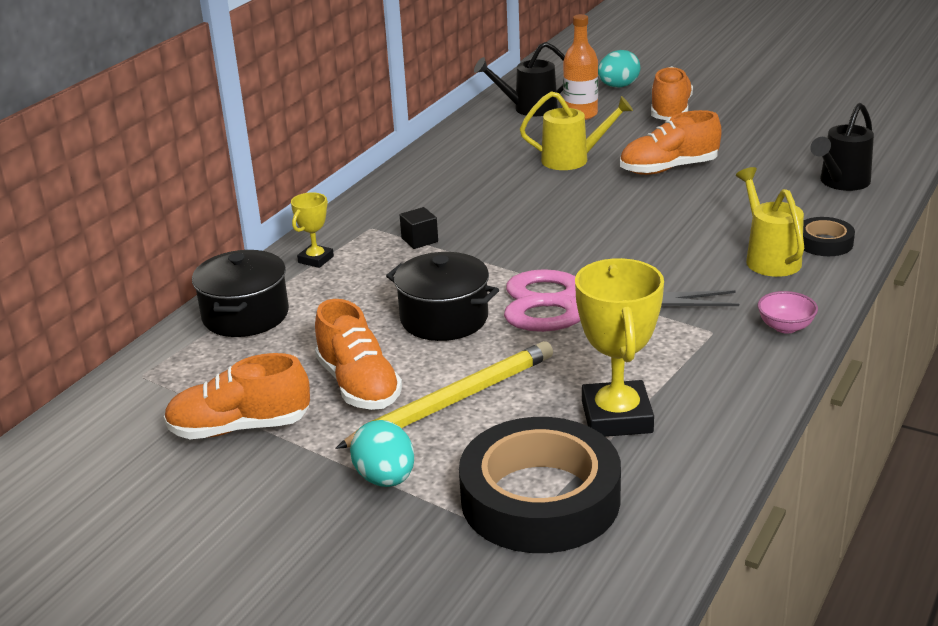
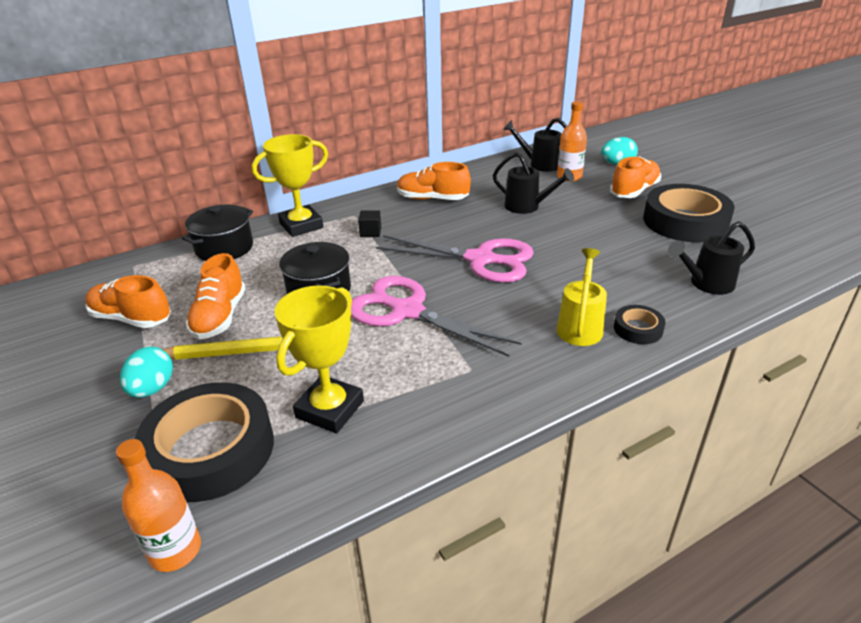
camera: 30 degrees right, 5 degrees up
(316, 259) = (301, 225): yellow trophy -> yellow trophy, size x1.93
(572, 160) = (527, 207): yellow watering can -> black watering can
(590, 229) = (480, 259): none -> pink scissors
(627, 582) = (175, 550): none -> orange bottle
(668, 169) = (585, 232): orange shoe -> orange shoe (432, 199)
(757, 129) = (685, 221): none -> black tape
(785, 327) = (528, 388): pink bowl -> none

